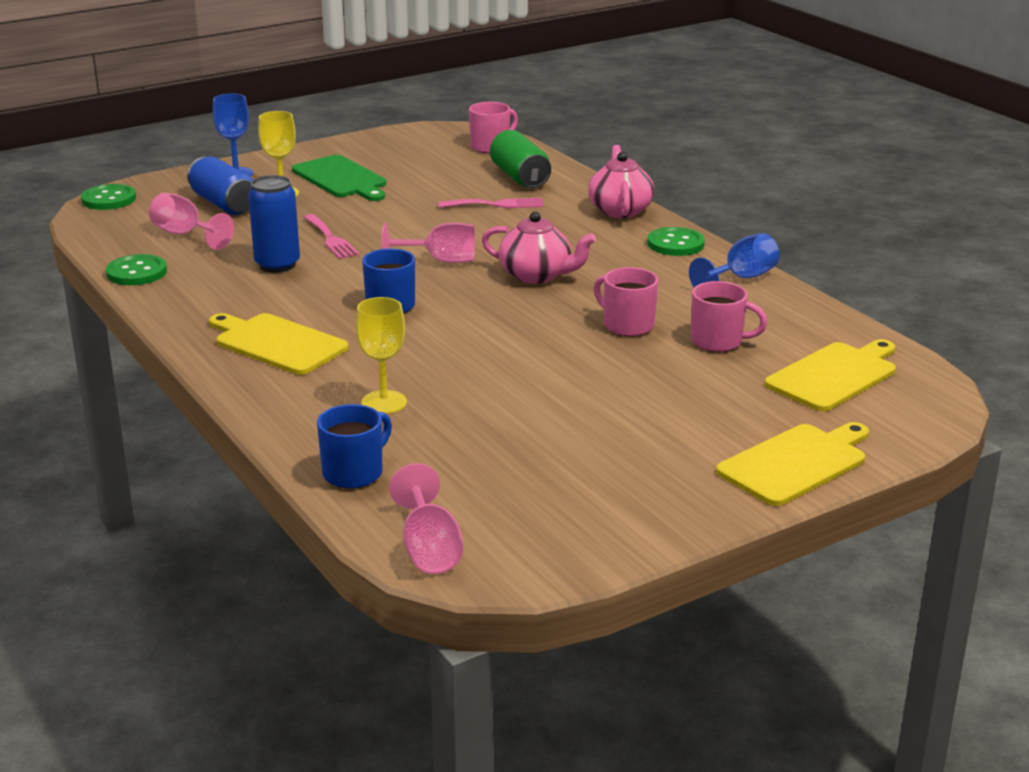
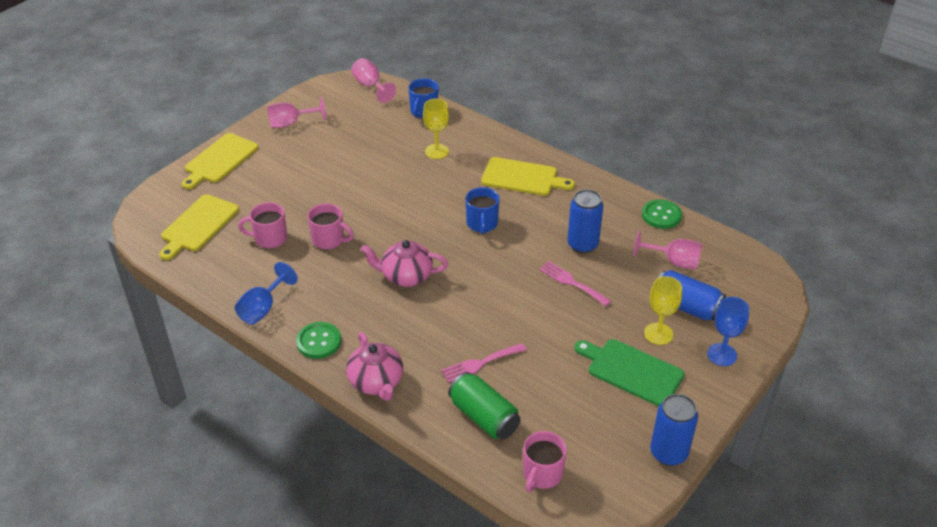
camera: 160 degrees right, 15 degrees up
(109, 199) = (774, 290): green button -> none
(365, 140) = (668, 453): none -> blue can
(441, 260) = (479, 276): pink goblet -> pink goblet (290, 123)

